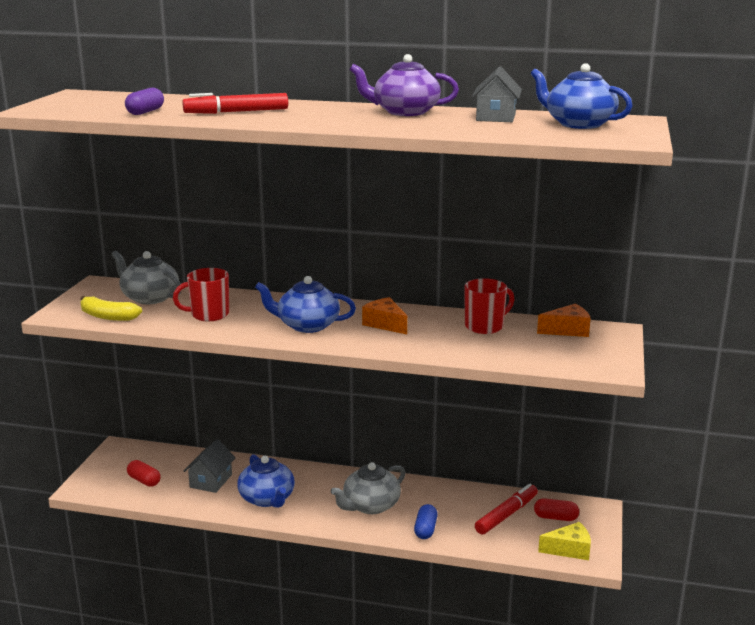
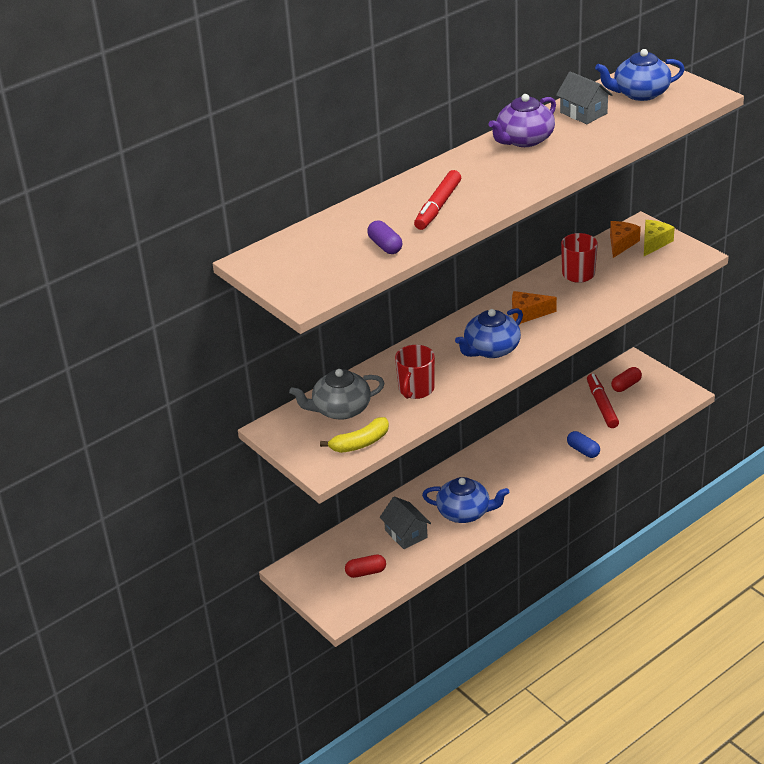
camera: 50 degrees left, 15 degrees up
(370, 506) = (527, 463): grey teapot -> none
(569, 550) = (666, 398): yellow cheese -> yellow cheese (654, 243)

